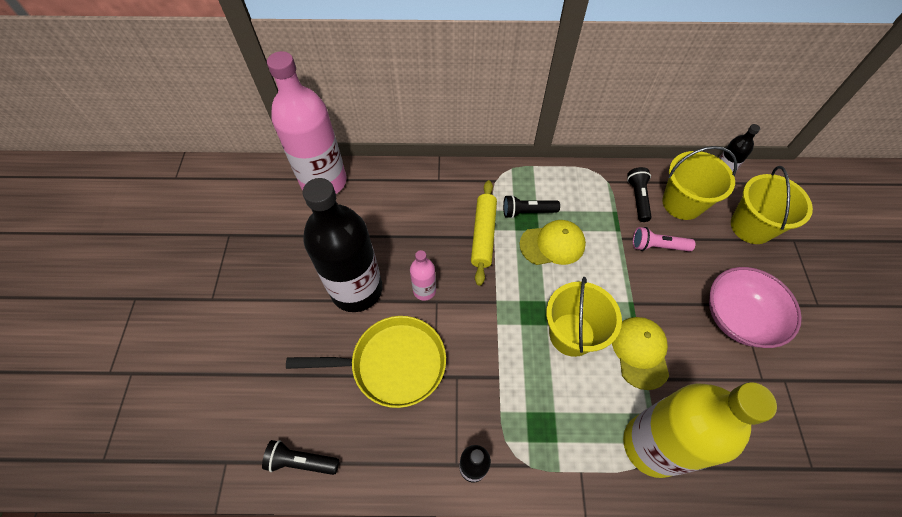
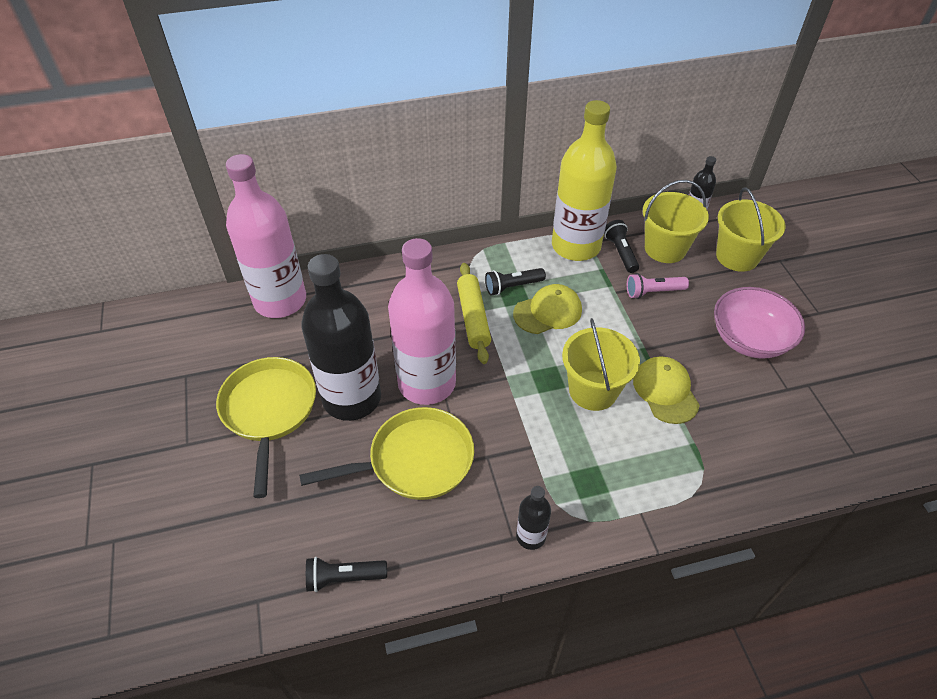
camera: 15 degrees left, 10 degrees down
(285, 285) = (269, 411): none -> yellow pan
(424, 290) = (427, 383): pink bottle -> pink bottle, size x2.26
(652, 445) = (702, 471): yellow bottle -> yellow bottle (576, 246)

